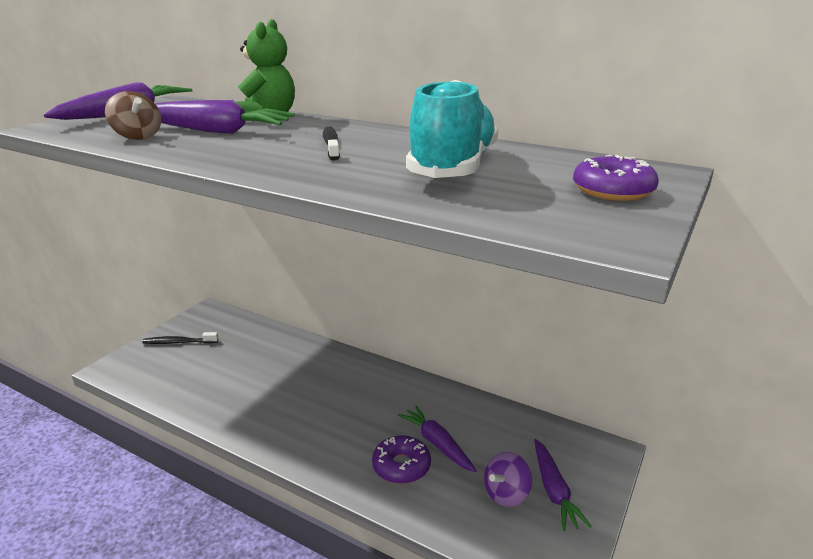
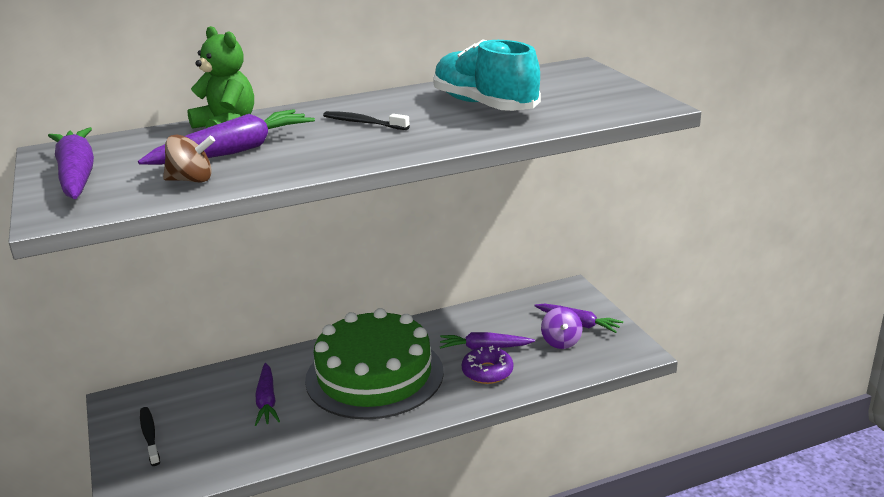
camera: 50 degrees left, 0 degrees up
(179, 342) = (150, 436): black toothbrush -> black toothbrush turned 120 degrees clockwise
(254, 367) = (267, 401): none -> purple carrot
(333, 401) = (374, 375): none -> green cake
(612, 191) = (588, 85): purple donut -> none

